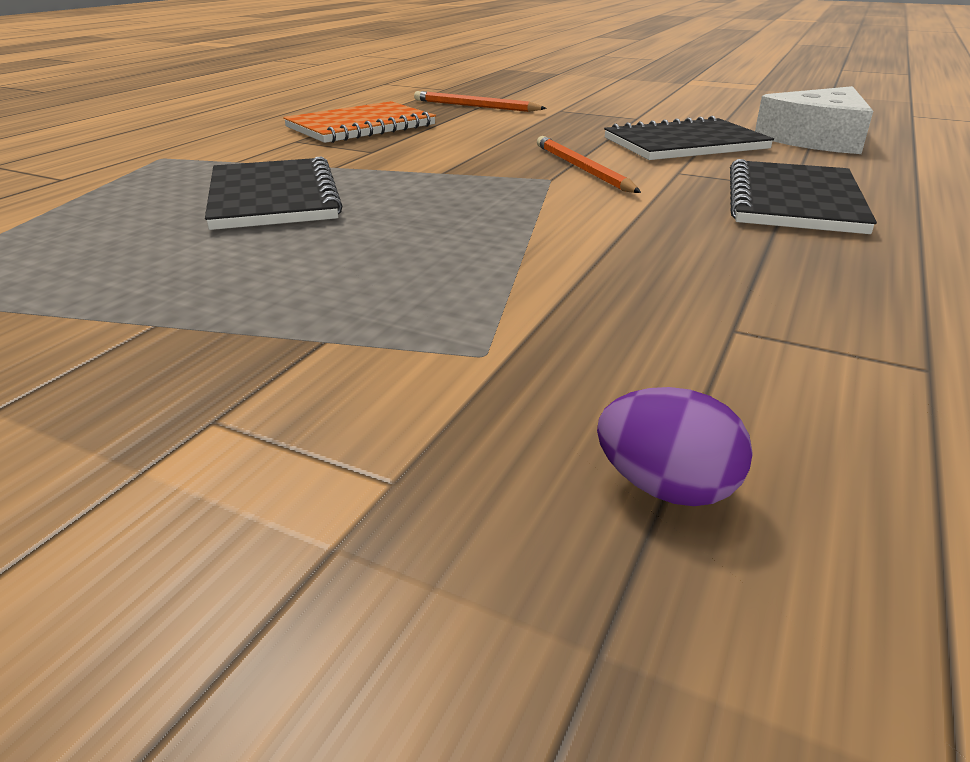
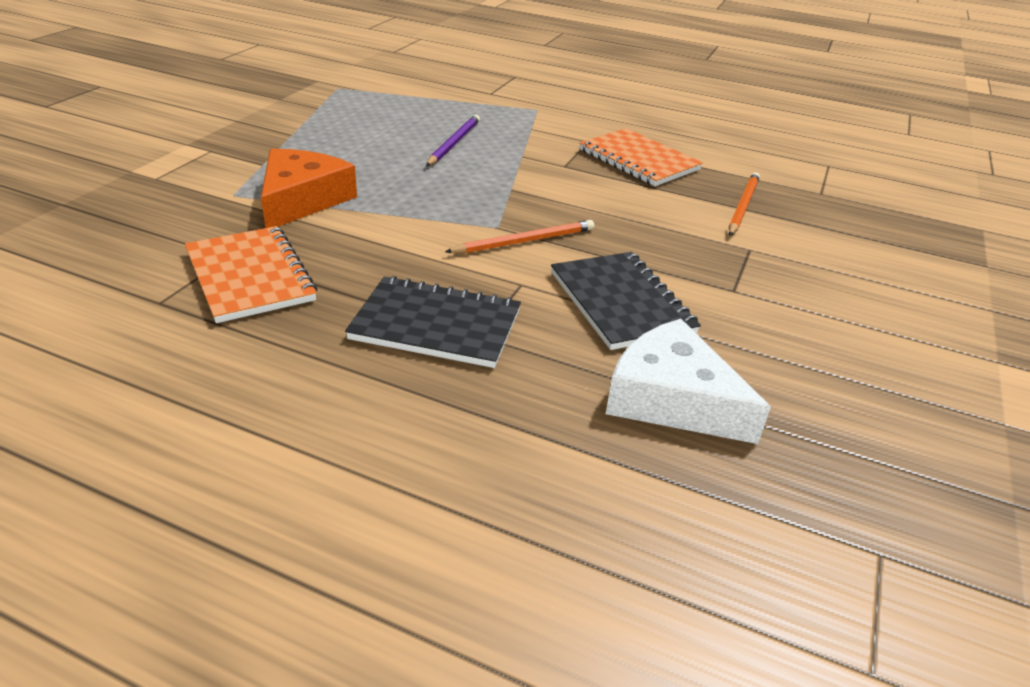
camera: 85 degrees right, 5 degrees up
(273, 198) = (454, 143): black notebook -> purple pencil
(497, 288) = (302, 200): none -> orange cheese
(666, 488) = (118, 221): purple egg -> none
(781, 304) = (250, 276): none -> orange notebook

